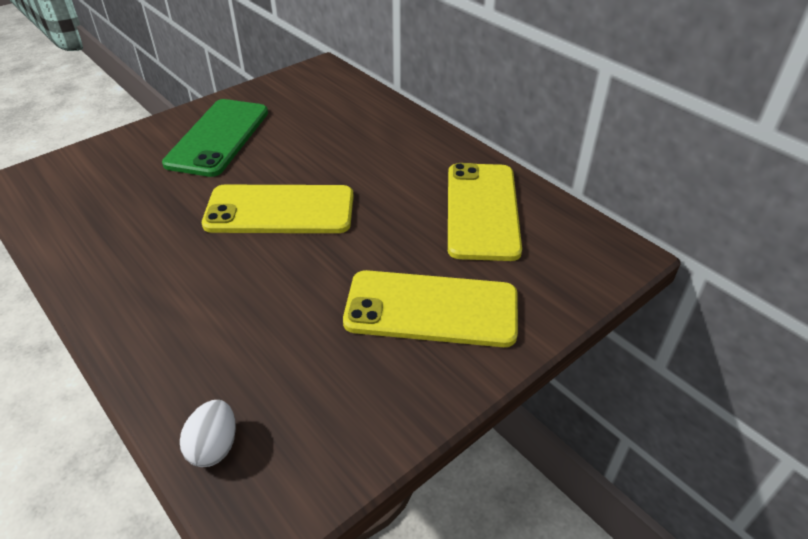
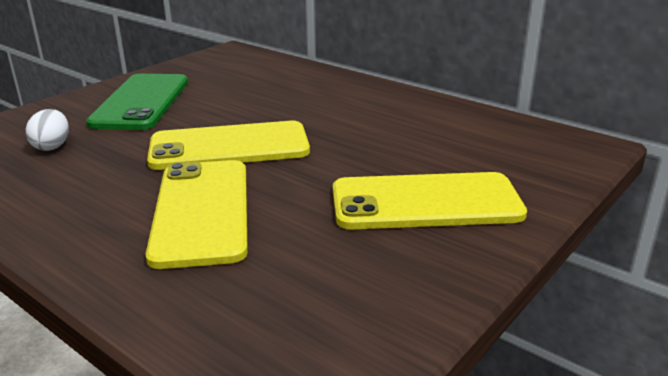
camera: 10 degrees left, 15 degrees down
(214, 446) = (231, 343): white egg -> white egg (52, 146)
(482, 210) = (438, 129): yellow phone -> yellow phone (201, 211)

